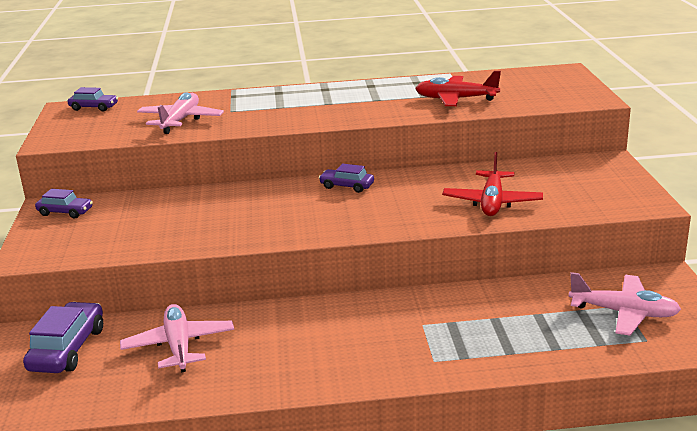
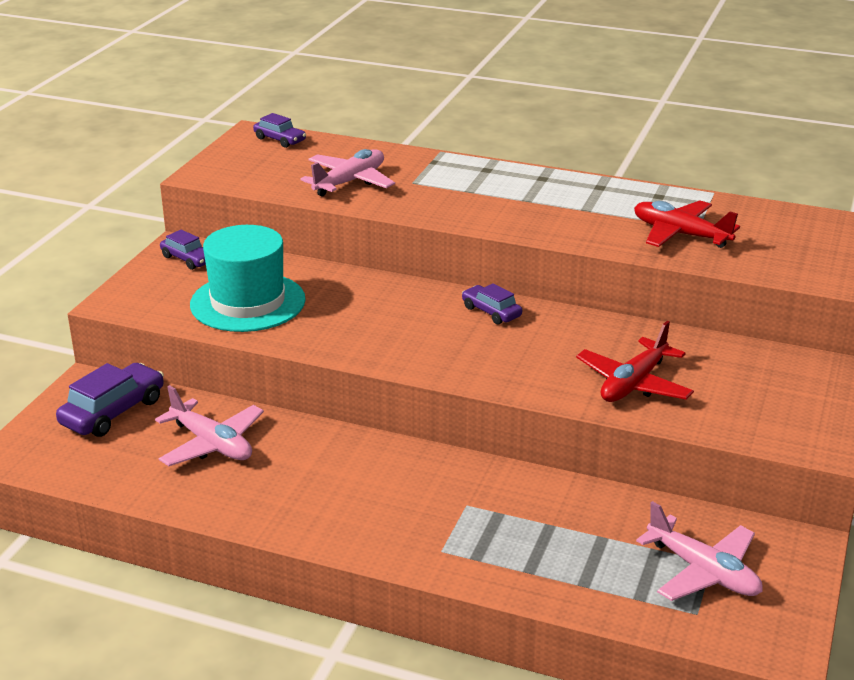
camera: 25 degrees right, 5 degrees up
(147, 228) = (248, 302): none -> turquoise hat
(179, 346) = (212, 444): pink plane -> pink plane turned 120 degrees clockwise

